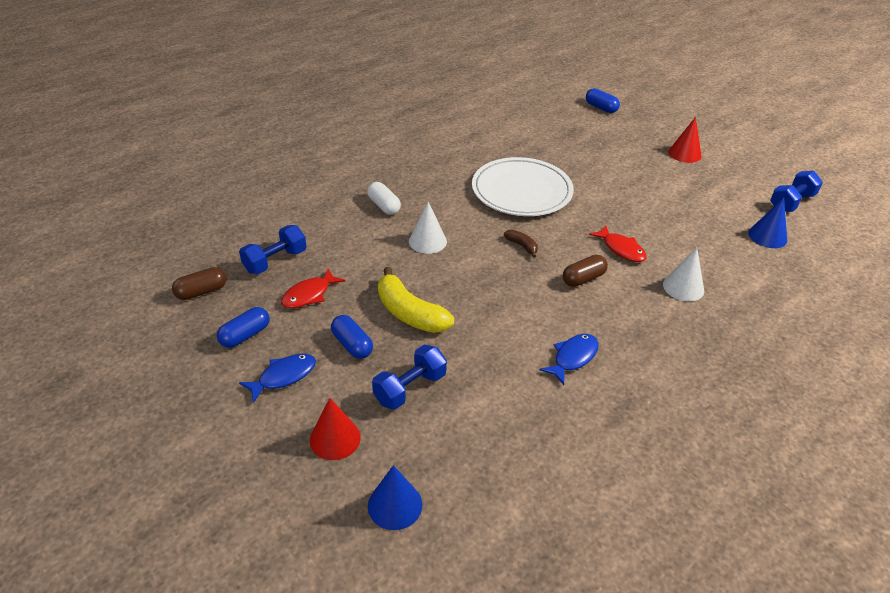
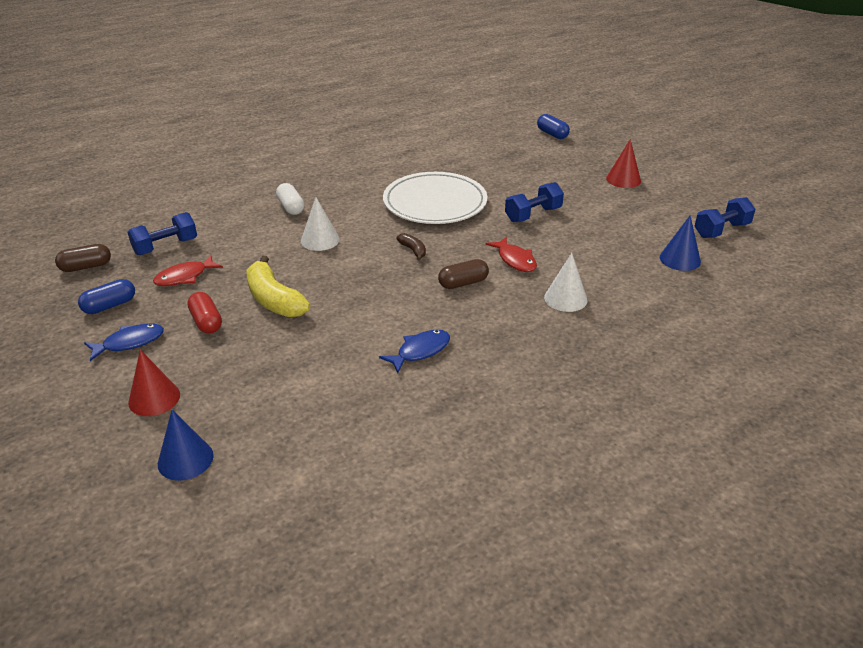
camera: 10 degrees right, 5 degrees down
(352, 345) = (206, 322): blue capsule -> red capsule
(410, 388) = (245, 363): blue dumbbell -> blue dumbbell (533, 215)

